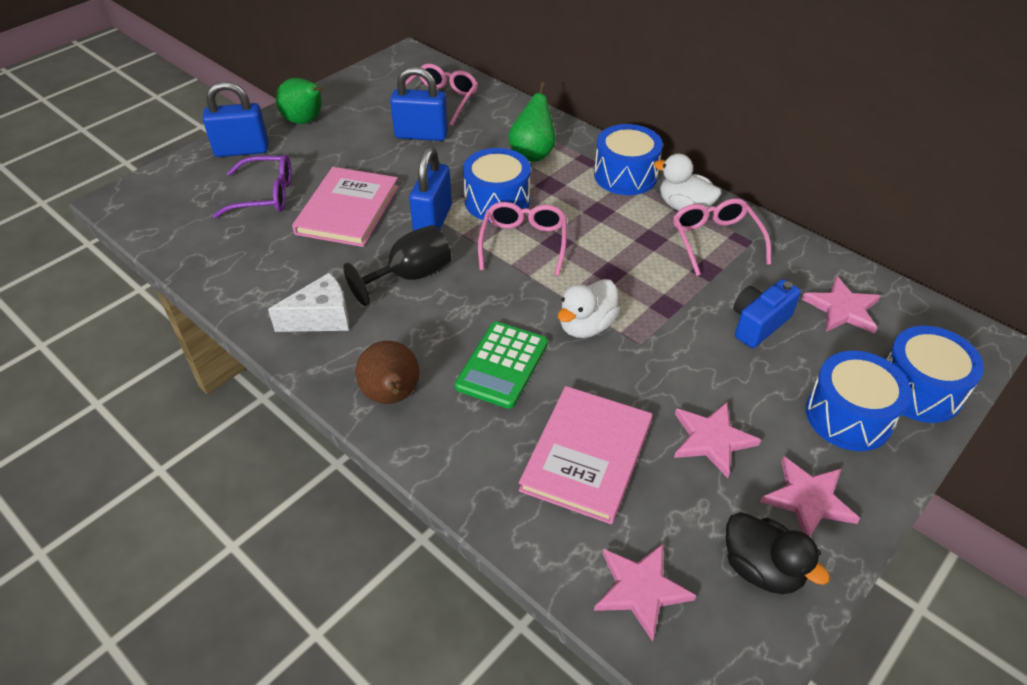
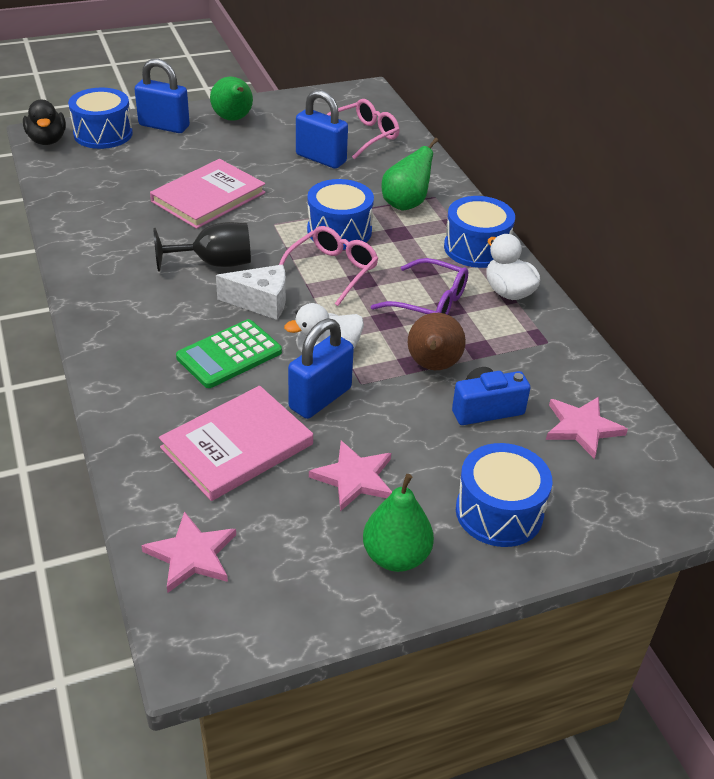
camera: 25 degrees right, 5 degrees down
(265, 195) = (153, 165): purple glasses -> purple glasses (429, 302)
(321, 318) = (119, 269): white cheese -> white cheese (261, 302)
(392, 396) = (123, 343): brown pear -> brown pear (433, 366)
(433, 221) = (270, 228): blue padlock -> blue padlock (320, 398)
(715, 241) = (511, 329): pink glasses -> none
(761, 569) = (305, 586): black duck -> black duck (47, 140)
(808, 499) = (396, 556): pink star -> green pear
(919, 390) = (591, 520): blue drum -> blue drum (103, 134)

